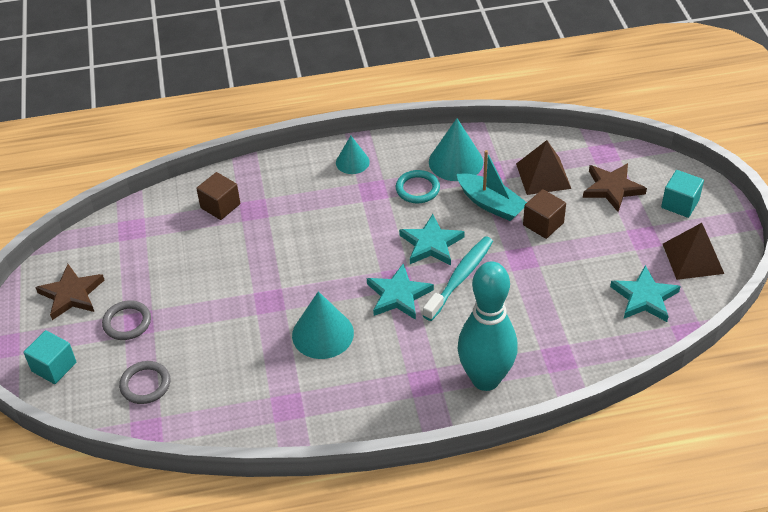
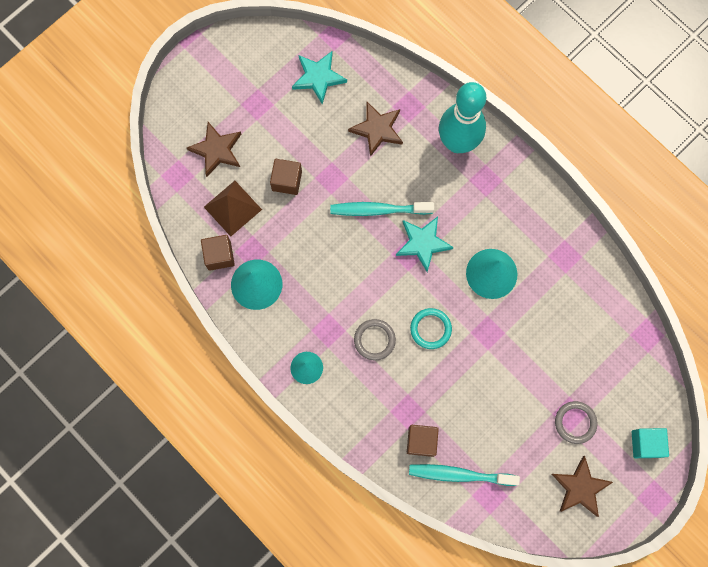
camera: 125 degrees left, 30 degrees up
(145, 384) = (614, 365): grey ring -> grey ring (374, 340)
(168, 217) = (459, 474): none -> turquoise toothbrush
(417, 189) = (306, 296): turquoise ring -> turquoise ring (430, 329)
(431, 244) = (358, 250): turquoise star -> none
(490, 204) = (288, 230): turquoise boat -> none
(502, 149) = (219, 255): none -> brown cube
(550, 318) = (377, 129): none -> brown star
(680, 204) = (205, 95): turquoise cube -> none
(693, 258) = (259, 62): brown pyramid -> none

